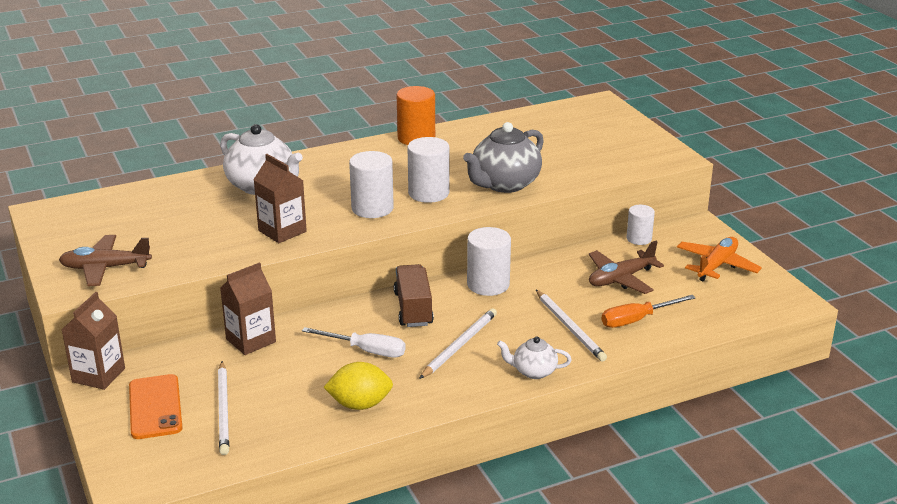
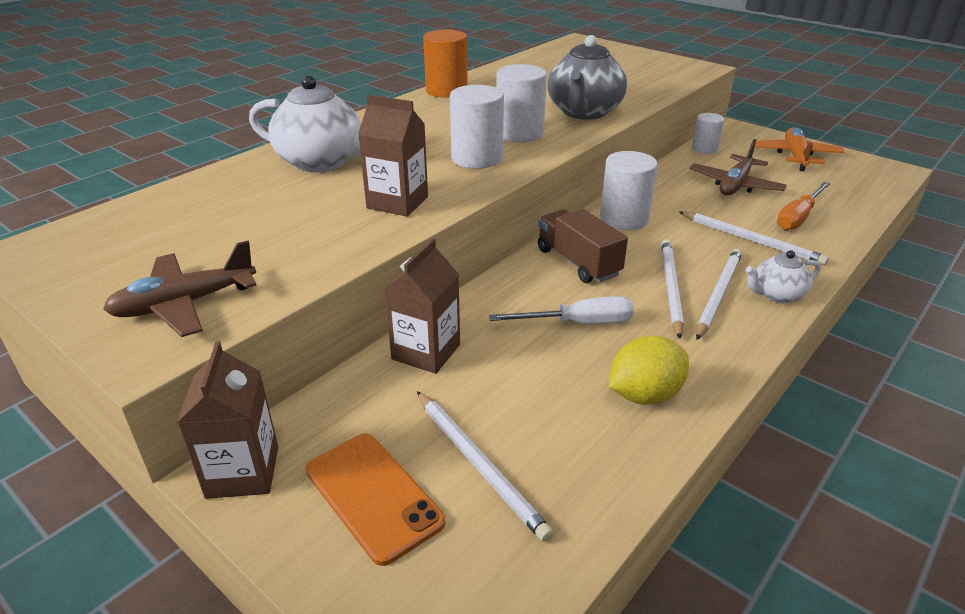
camera: 25 degrees left, 5 degrees up
(489, 359) = (718, 294): none -> white pencil

